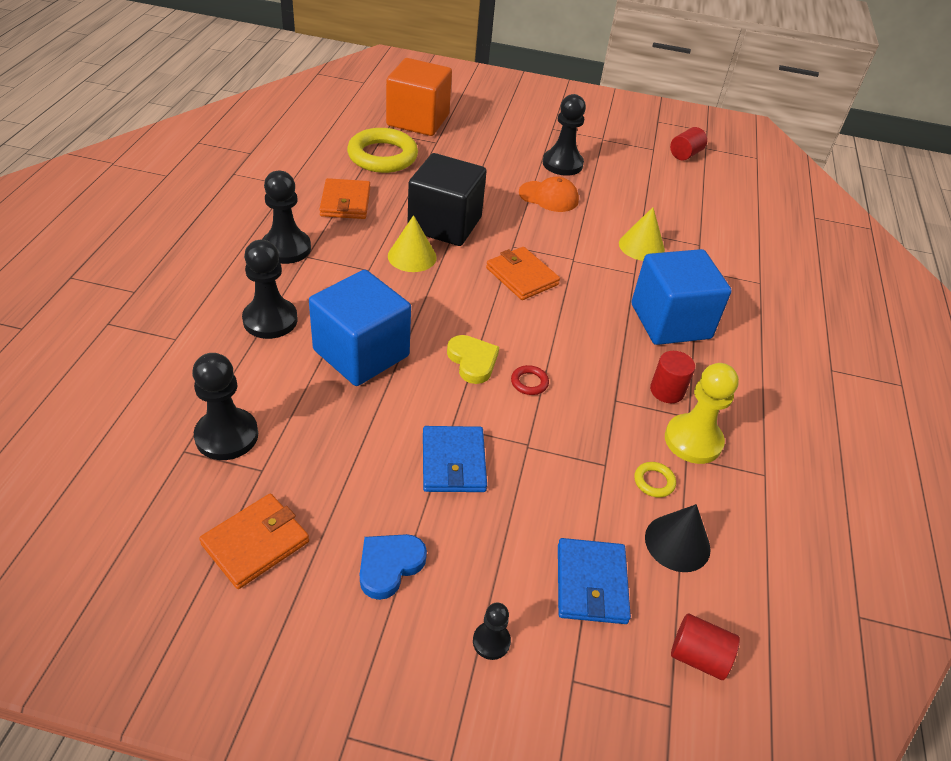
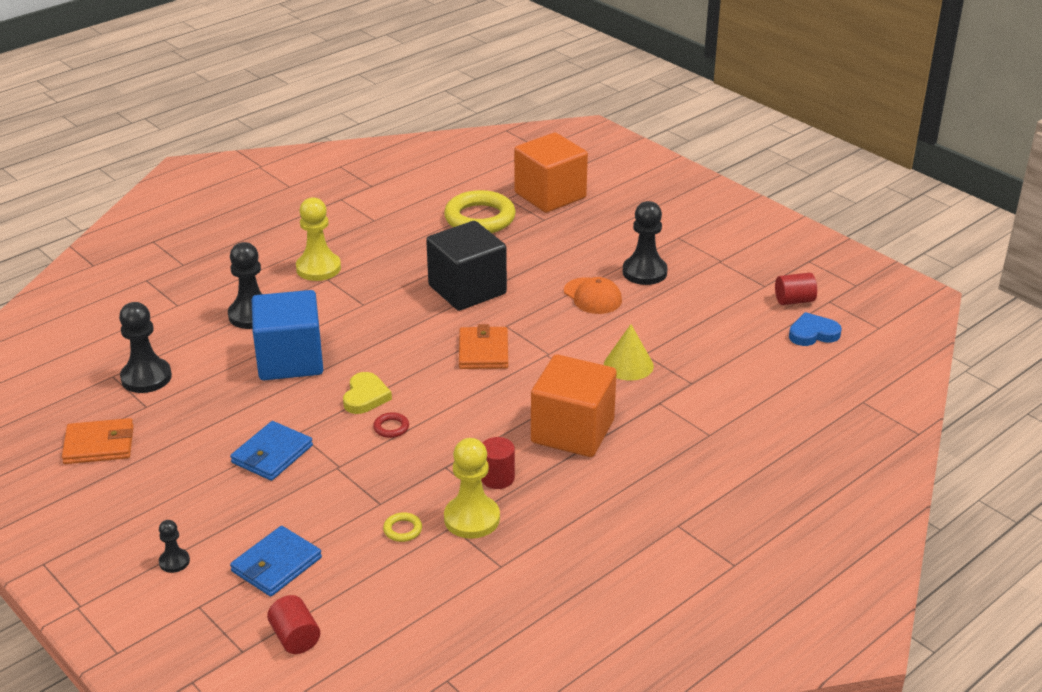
camera: 40 degrees right, 10 degrees down
(286, 248) = (318, 268): black pawn -> yellow pawn
(345, 202) = (404, 247): orange wallet -> none
(389, 566) = (161, 493): blue heart -> blue heart (813, 333)
(412, 256) = (409, 306): yellow cone -> none
(670, 321) = (572, 431): blue cube -> orange cube
(677, 543) = (369, 572): black cone -> none

